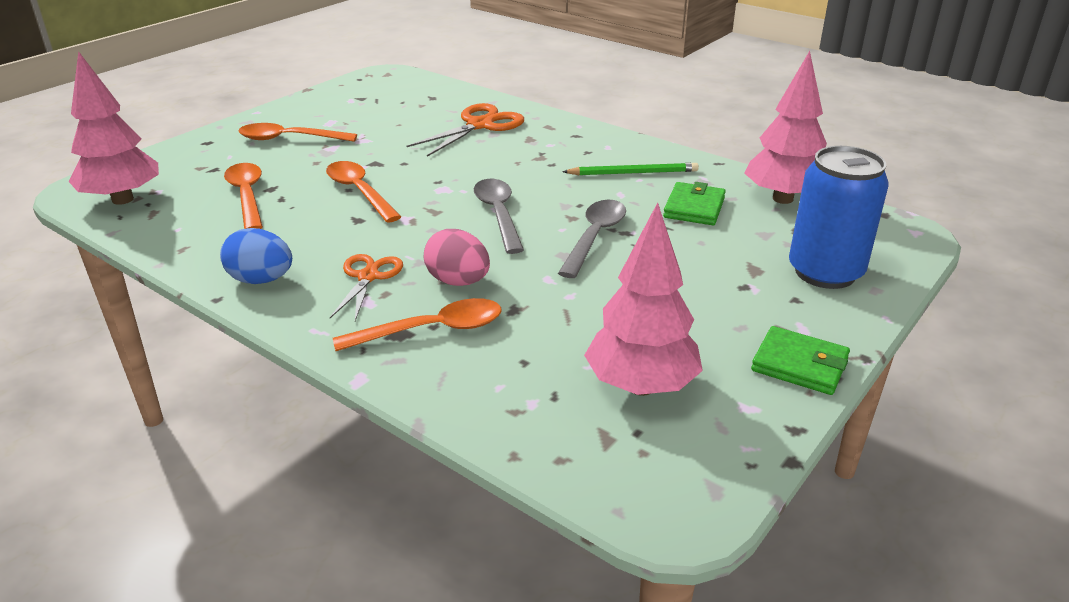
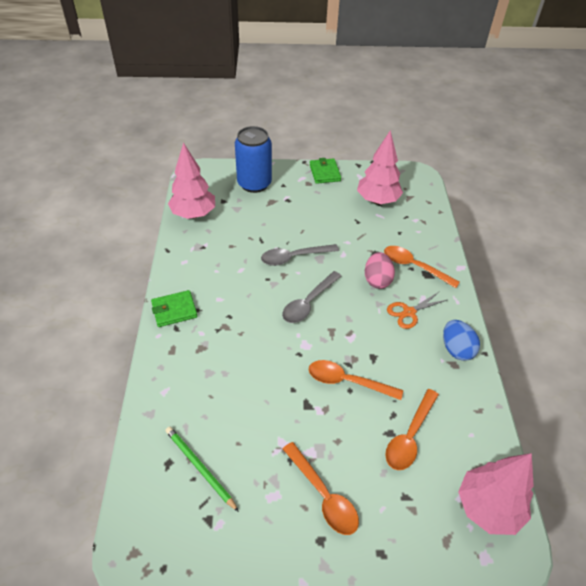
camera: 130 degrees left, 15 degrees up
(359, 192) = (347, 381): orange spoon -> orange spoon turned 90 degrees clockwise
(480, 125) = (200, 390): orange scissors -> none
(633, 173) = (210, 276): green pencil -> green pencil (199, 467)
(694, 208) = (231, 238): green wallet -> green wallet (174, 310)

